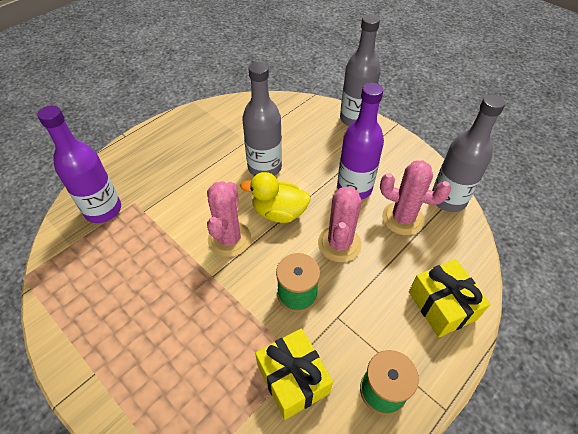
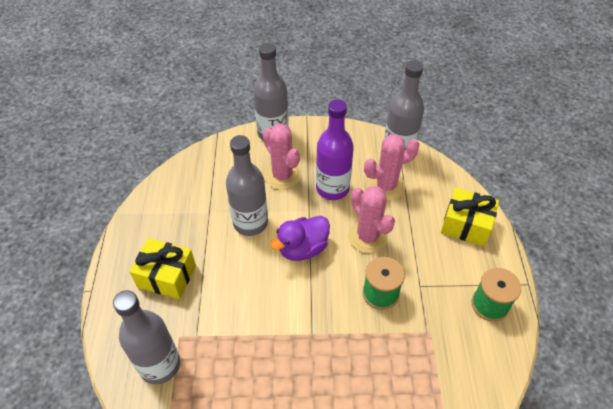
camera: 45 degrees left, 0 degrees up
(103, 210) = (160, 365): purple bottle -> grey bottle
(229, 239) = (291, 297): pink cactus -> pink cactus (282, 175)
(279, 212) = (302, 248): yellow duck -> purple duck
(293, 379) = (438, 347): yellow gift -> yellow gift (166, 276)

